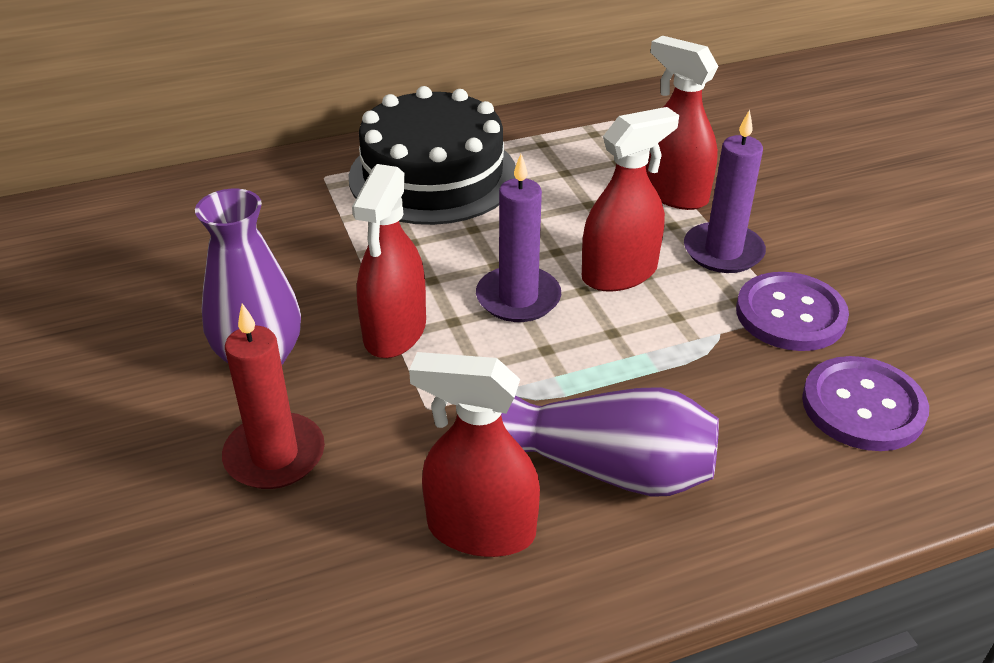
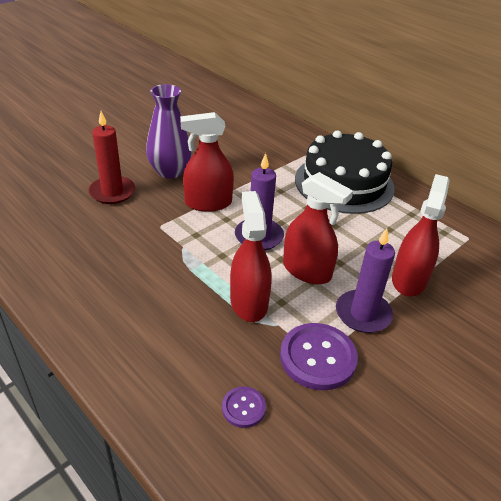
camera: 65 degrees right, 0 degrees up
(480, 529) = (87, 261): red spray bottle -> red spray bottle (249, 302)
(613, 469) = (142, 299): purple vase -> none
(863, 406) = (243, 408): purple button -> purple button, size x0.53

